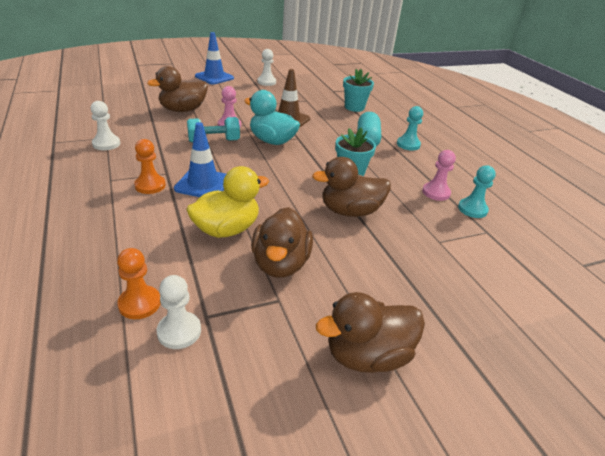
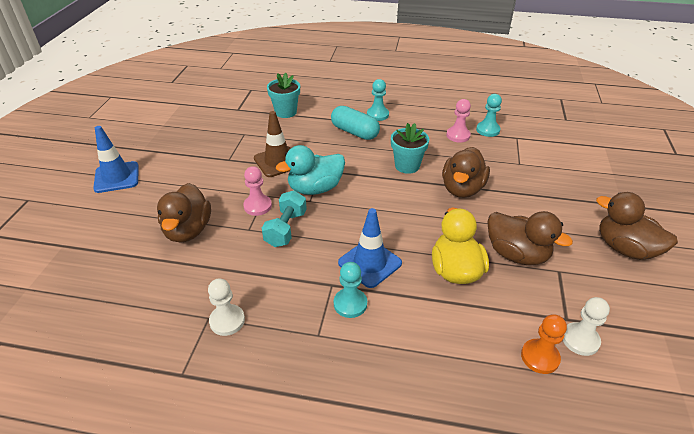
camera: 55 degrees left, 5 degrees up
(150, 185) = (350, 304): orange pawn -> turquoise pawn
(266, 82) = (172, 143): white pawn -> none
(367, 355) = (625, 248): brown duck -> brown duck turned 120 degrees clockwise

